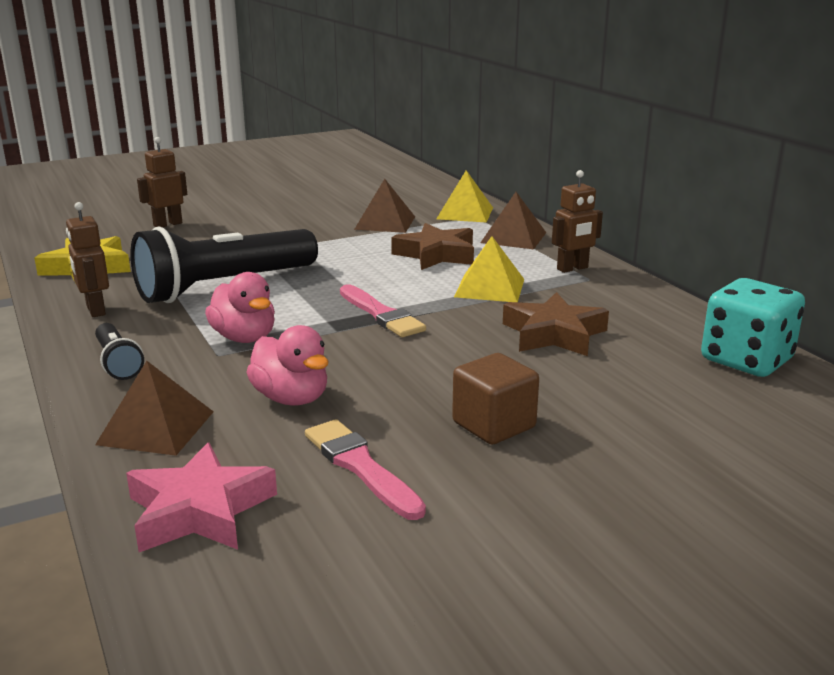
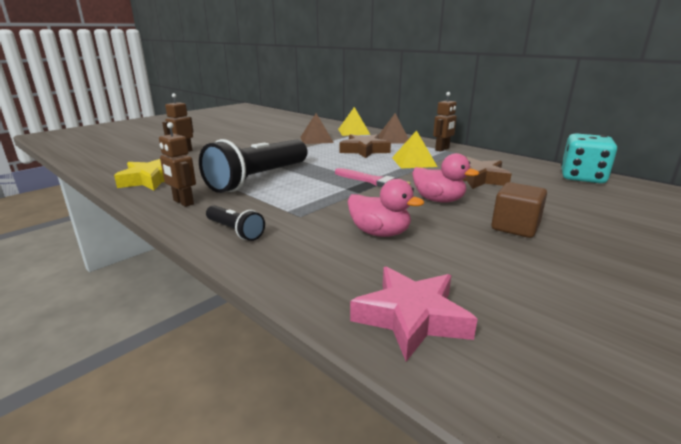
camera: 20 degrees left, 0 degrees up
(156, 427) = (311, 267): brown pyramid -> none
(244, 338) = (306, 204): pink duck -> pink duck (438, 200)
(361, 467) = (476, 265): pink brush -> none

